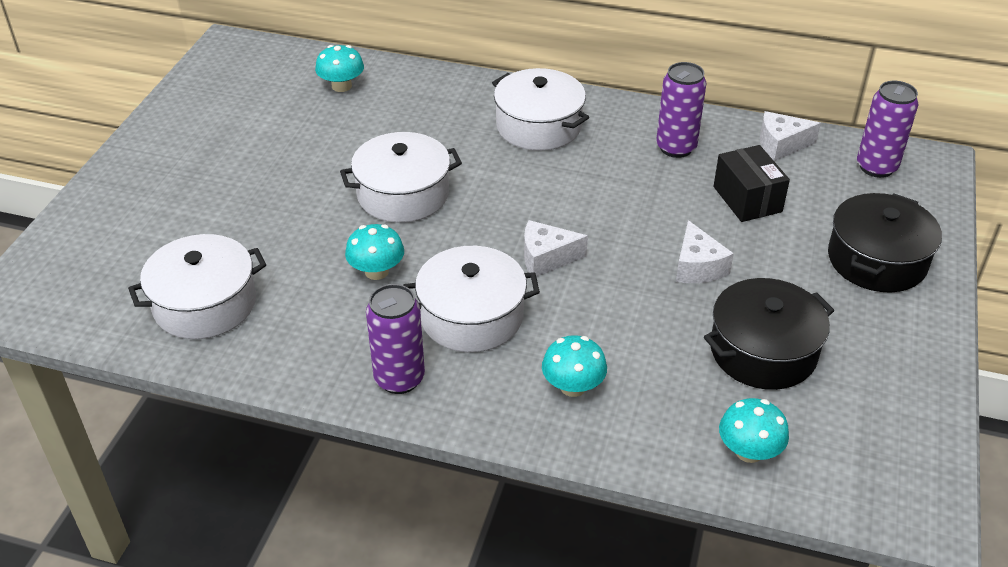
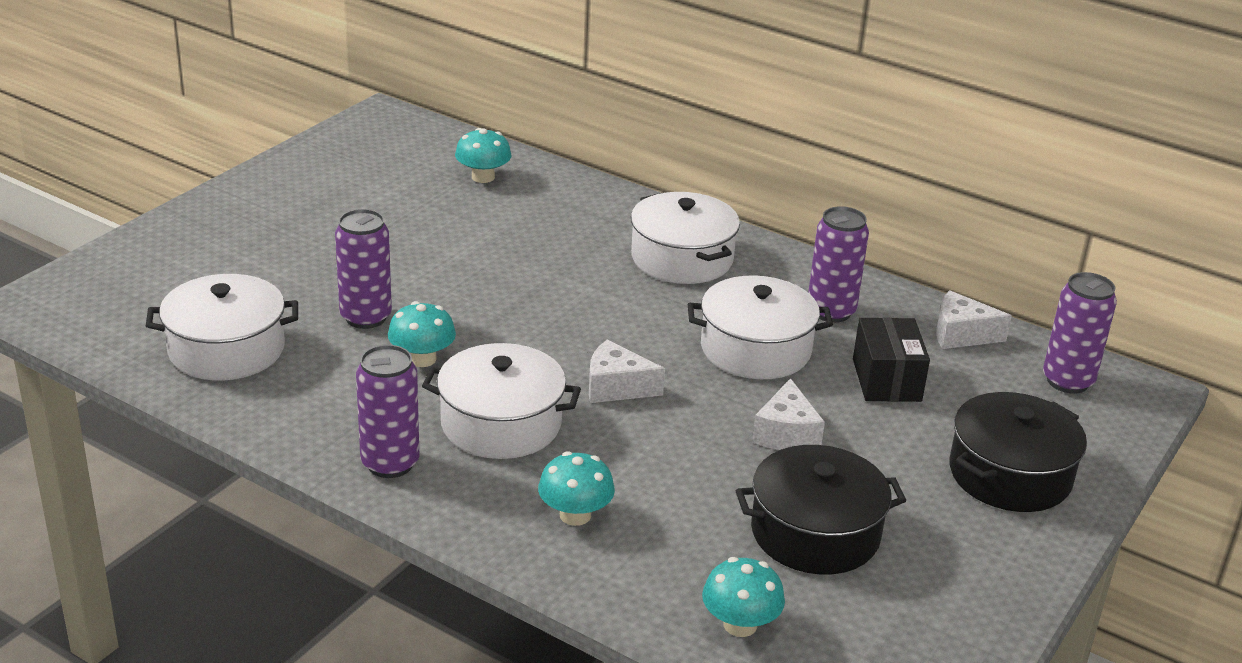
camera: 15 degrees right, 10 degrees down
(309, 243) = (366, 317): none -> purple can
(403, 194) = (492, 293): white pot -> white pot (755, 349)

